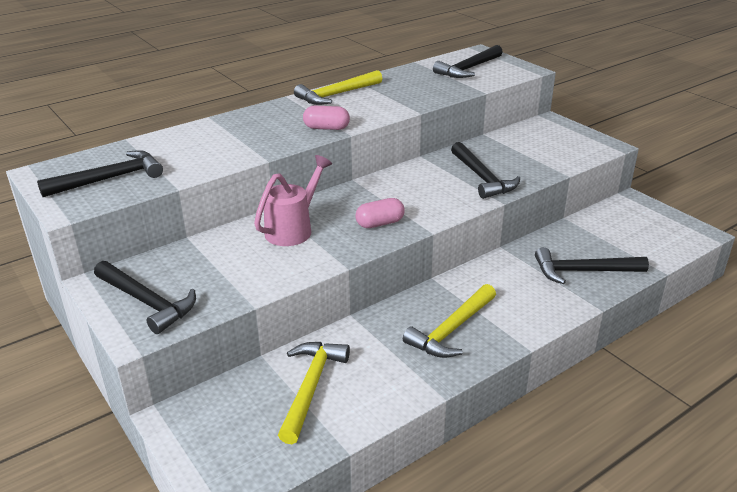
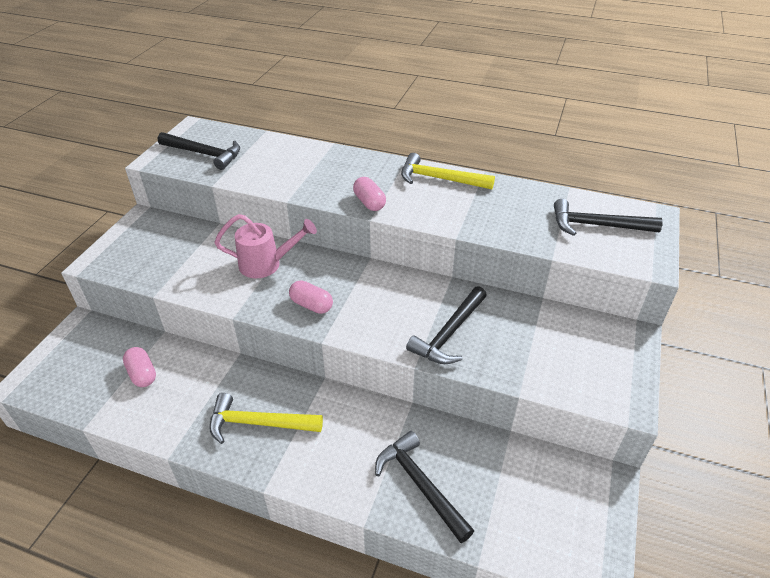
camera: 55 degrees right, 10 degrees up
(147, 302) = (132, 248): black hammer -> none
(310, 387) = (142, 374): yellow hammer -> pink capsule

